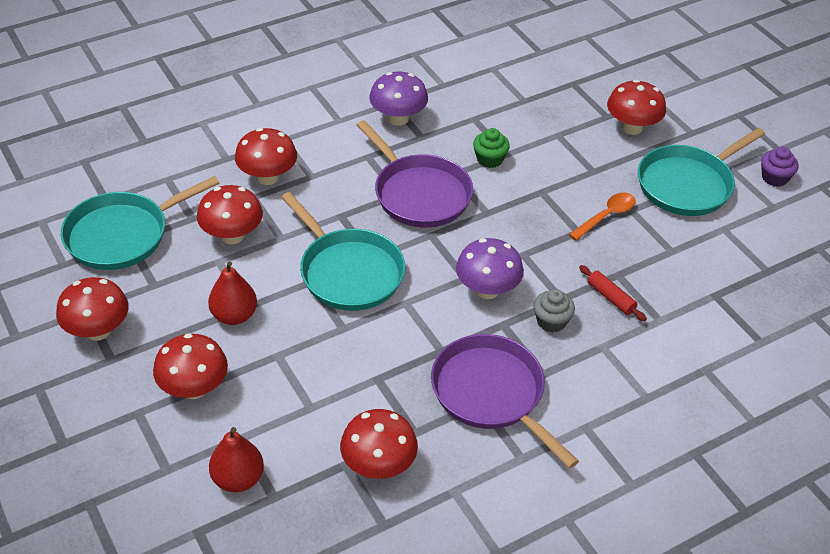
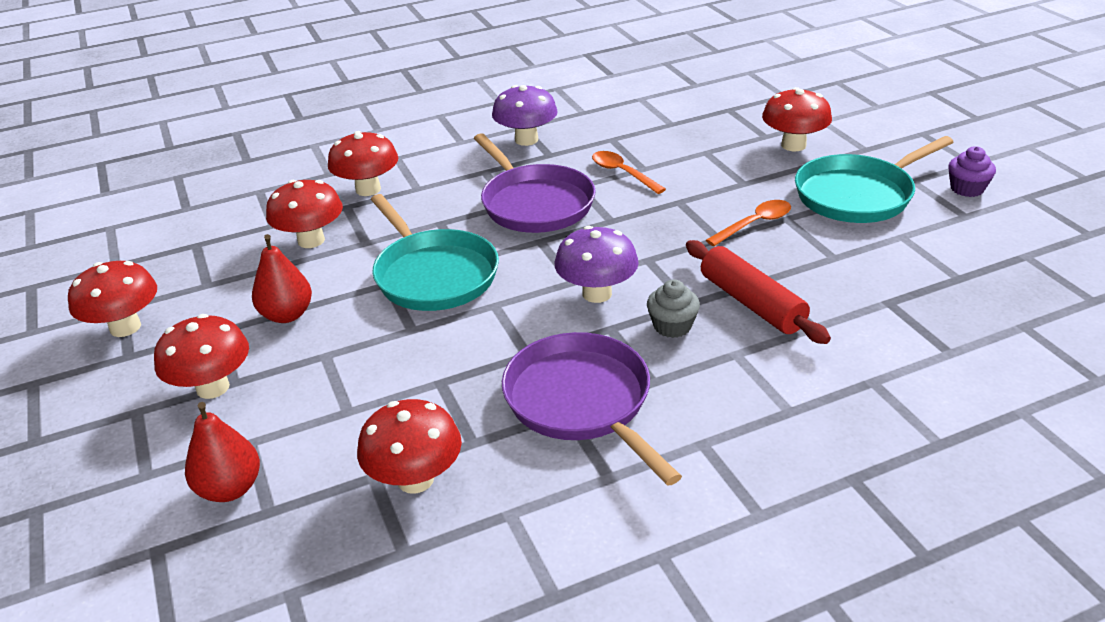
camera: 10 degrees right, 10 degrees down
(122, 235) = (190, 239): turquoise pan -> none
(489, 159) = (623, 173): green cupcake -> orange spoon
(610, 298) = (751, 303): red rolling pin -> red rolling pin, size x1.76

